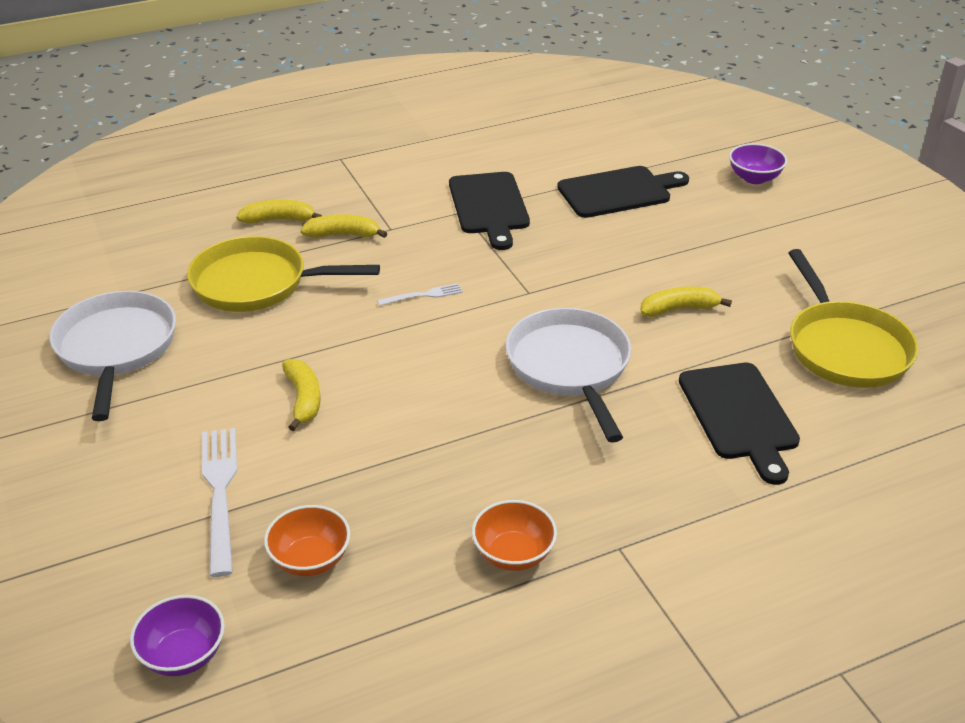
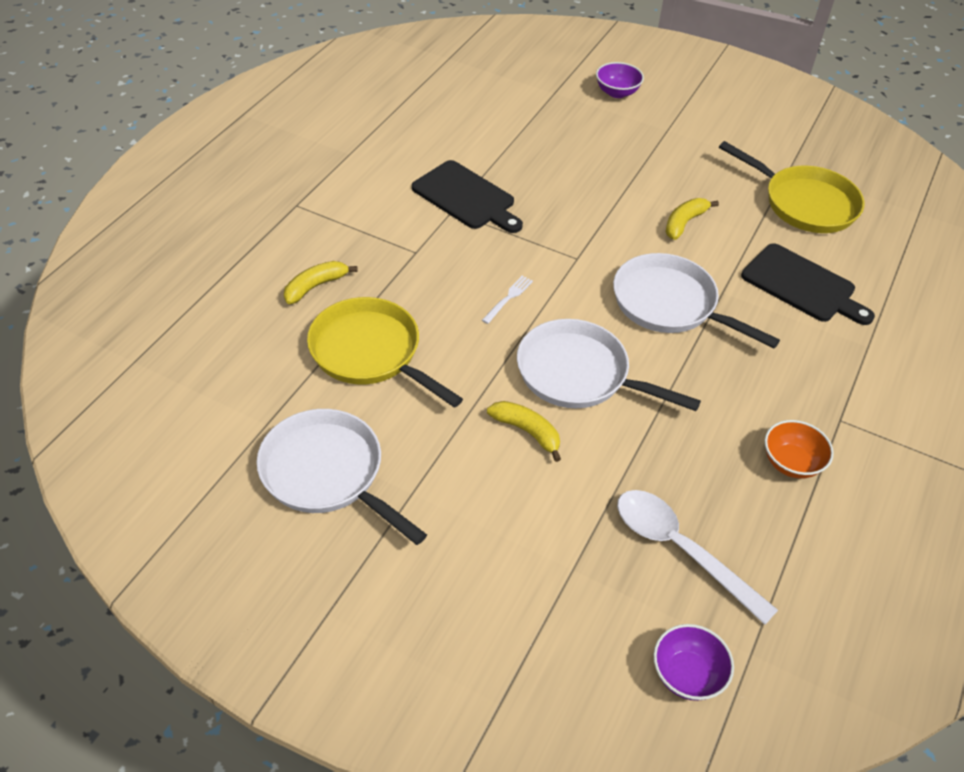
camera: 40 degrees left, 10 degrees up
(220, 493) = (561, 541): white fork -> none
(257, 283) = (370, 353): yellow pan -> yellow pan turned 75 degrees clockwise
(310, 559) = (680, 550): orange bowl -> white spoon
(343, 235) = (385, 275): yellow banana -> none
(407, 380) = (579, 374): none -> white pan
(618, 192) = (542, 143): black cutting board -> none

